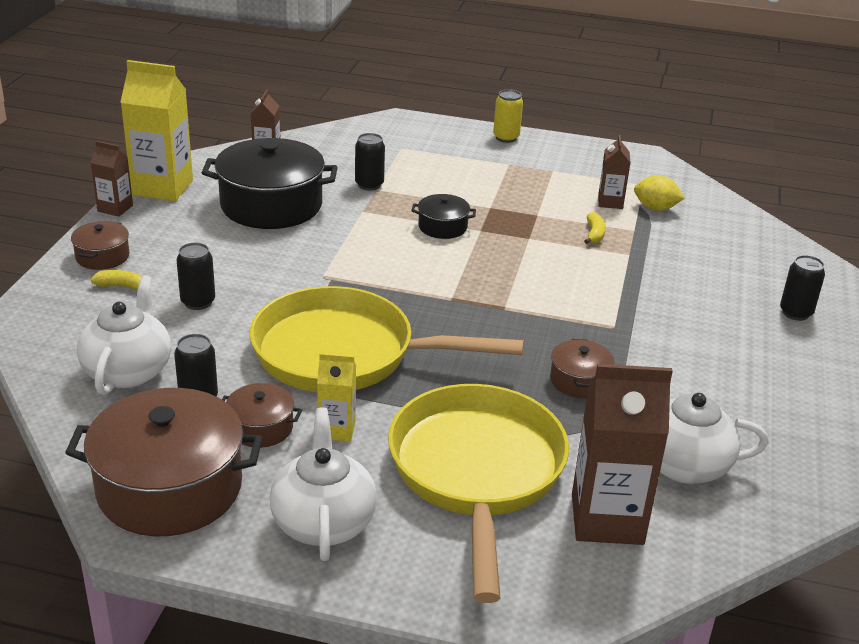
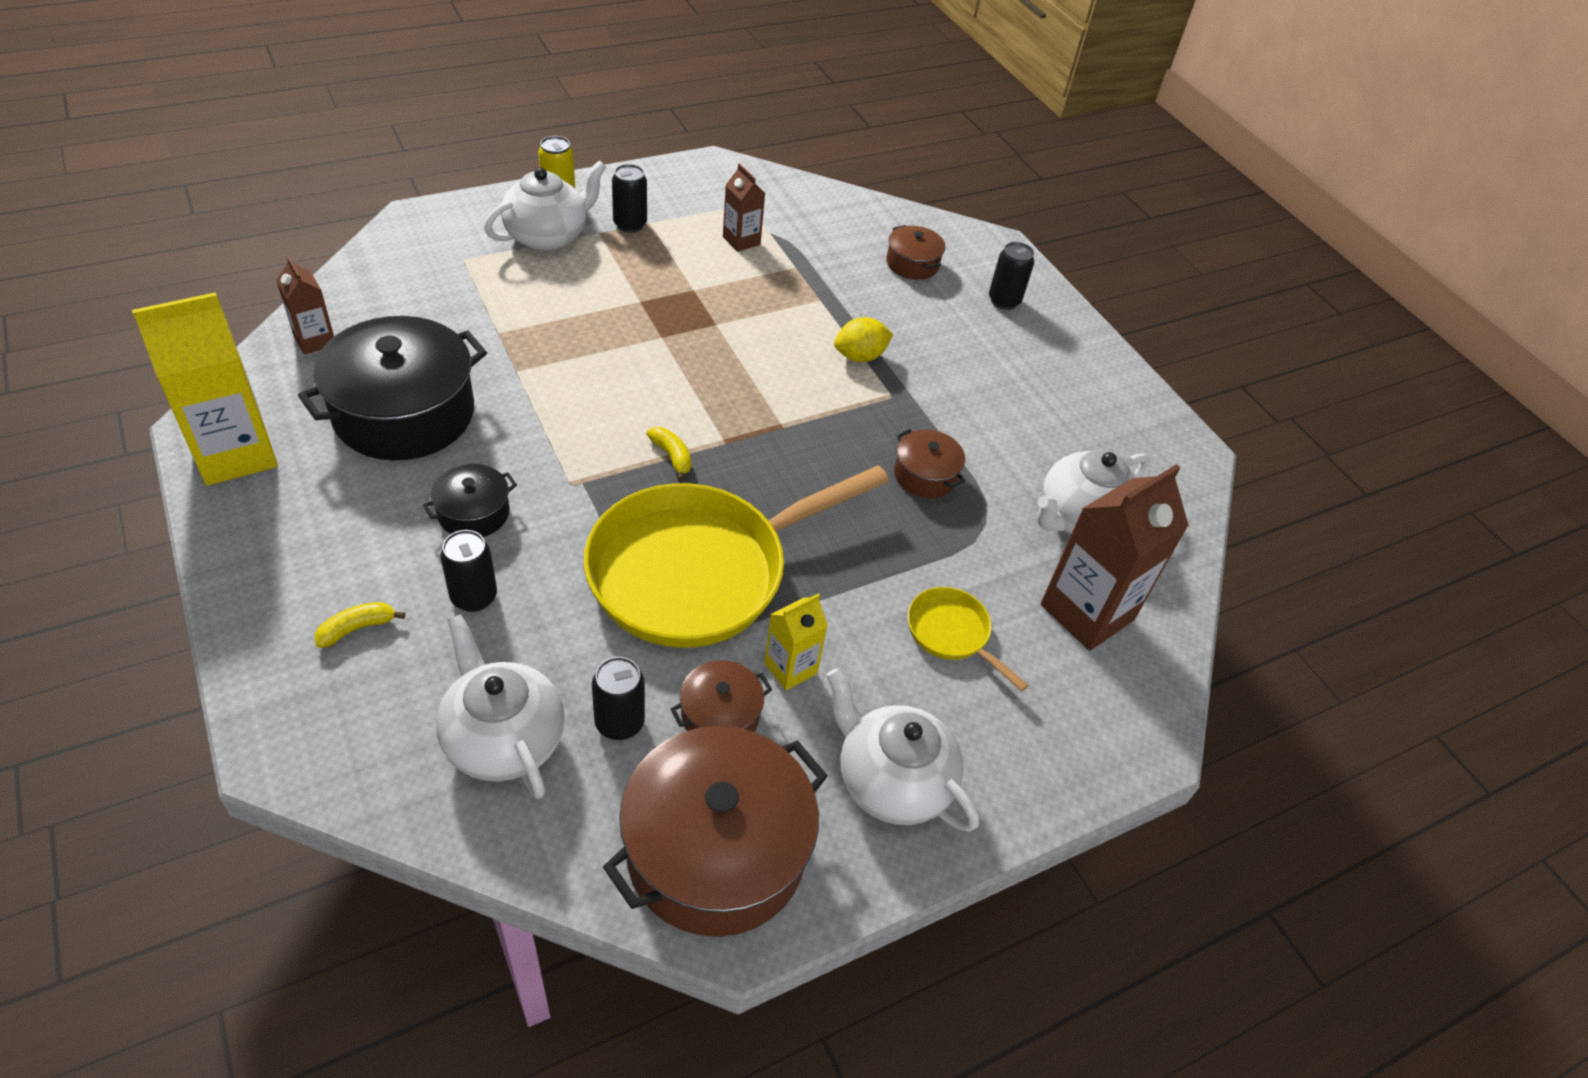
camera: 45 degrees left, 15 degrees up
(102, 256) = (279, 599): brown pot -> brown pot (912, 264)
(115, 208) = (208, 518): brown carton -> none
(369, 185) = (484, 329): black can -> black can (630, 224)
(442, 227) = (620, 351): black pot -> black pot (473, 513)
(472, 155) = (548, 236): none -> white teapot
(477, 473) = (952, 634): yellow pan -> yellow pan, size x0.43
(594, 234) = (767, 289): yellow banana -> yellow banana (672, 456)
(655, 208) = (786, 230): yellow lemon -> yellow lemon (860, 356)

